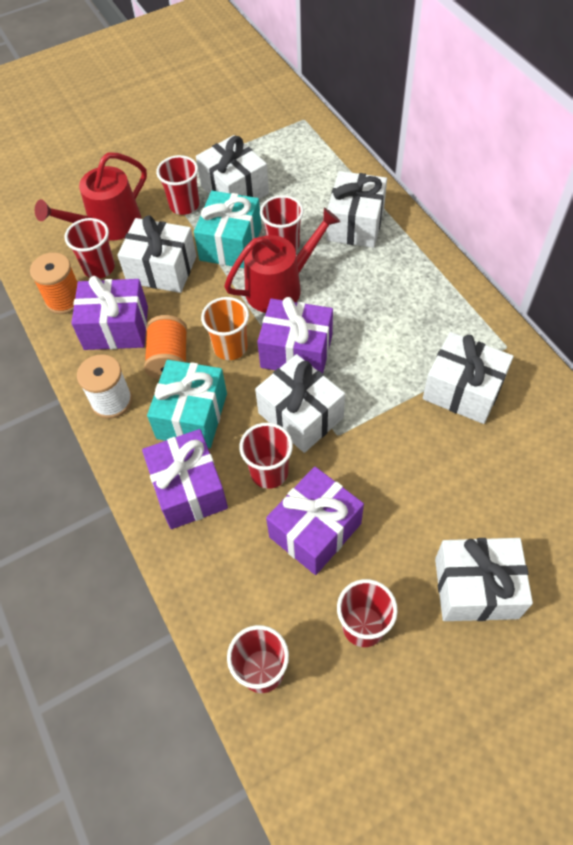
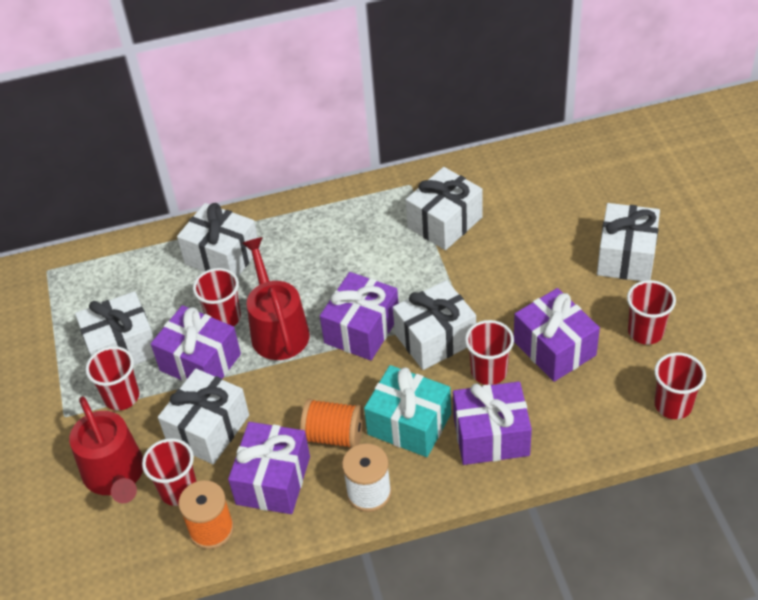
camera: 75 degrees left, 10 degrees down
(230, 244) = (200, 362): turquoise gift -> purple gift
(230, 347) = (337, 381): orange cup -> none

